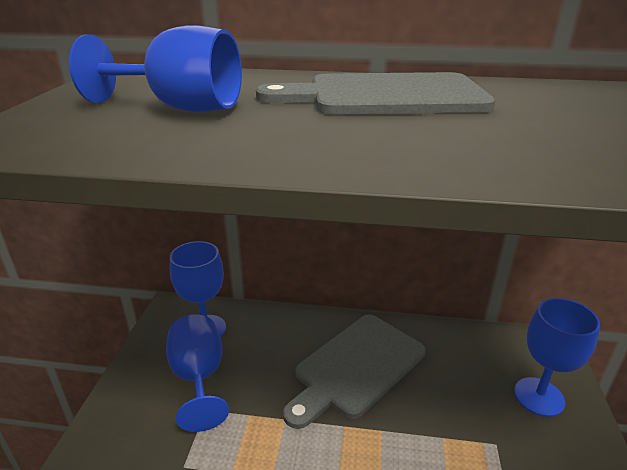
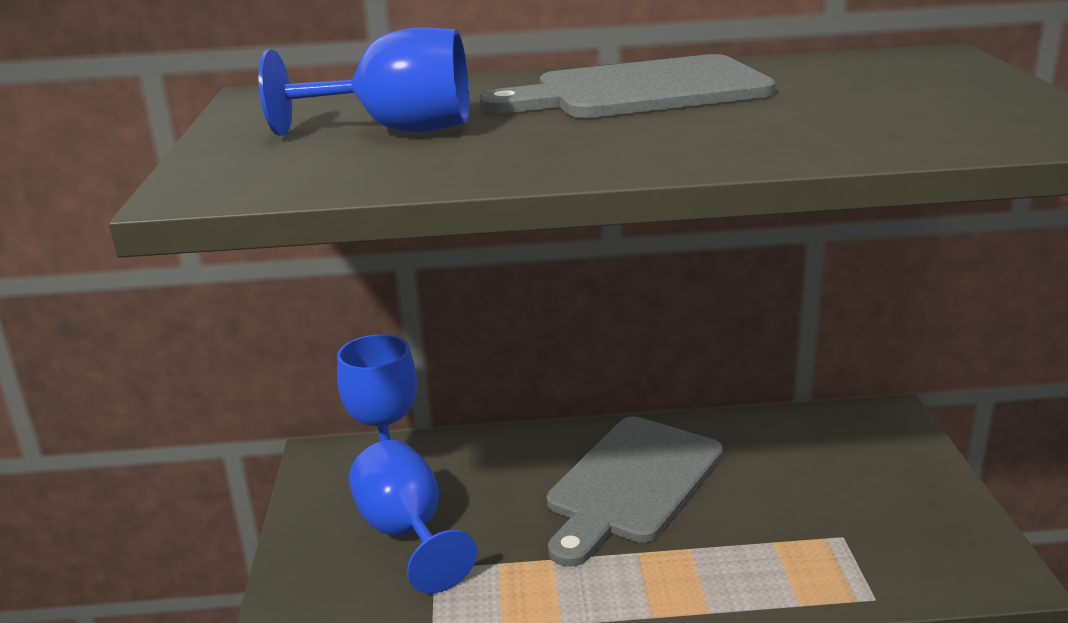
camera: 10 degrees left, 5 degrees down
(538, 397) = (886, 477): blue goblet -> none

